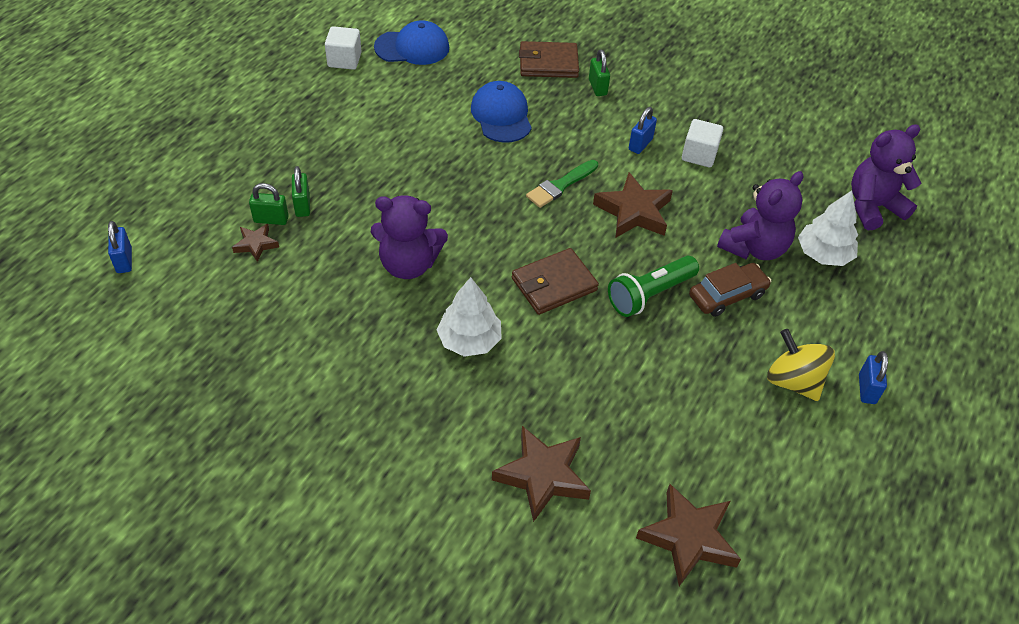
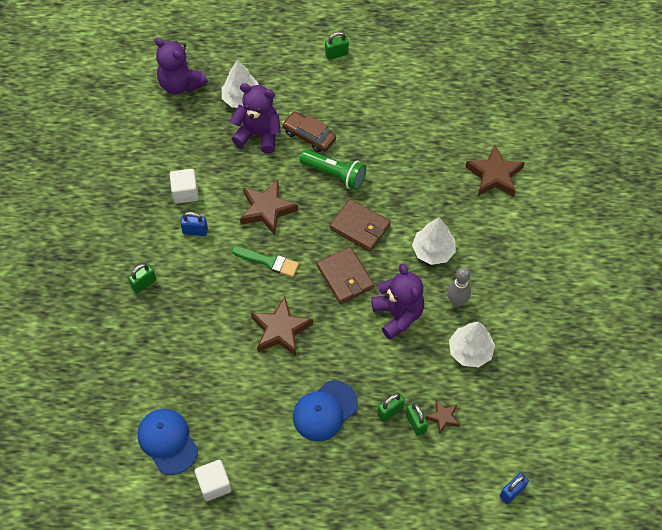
camera: 115 degrees left, 10 degrees up
(309, 308) = (470, 351): none -> white tree
(382, 329) = (457, 301): none -> grey bowling pin
(501, 115) = (216, 333): blue cap -> blue cap (325, 411)
(548, 63) = (132, 330): brown wallet -> brown wallet (345, 277)
(689, 538) = (483, 102): brown star -> brown star (280, 330)
(793, 381) = (353, 87): yellow spinning top -> none
(866, 389) = (336, 54): blue padlock -> green padlock

